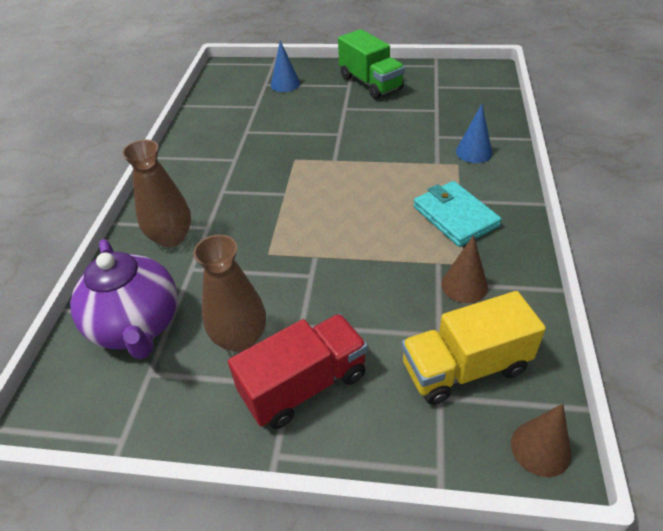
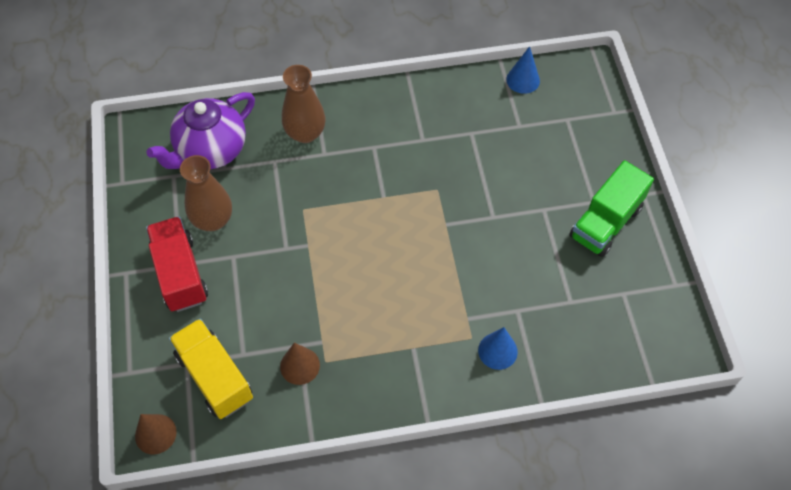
camera: 70 degrees right, 15 degrees up
(285, 84) = (573, 138): blue cone -> blue cone (523, 80)
(304, 385) = (180, 274): red truck -> red truck turned 150 degrees counterclockwise
(455, 216) = (387, 346): turquoise wallet -> none

